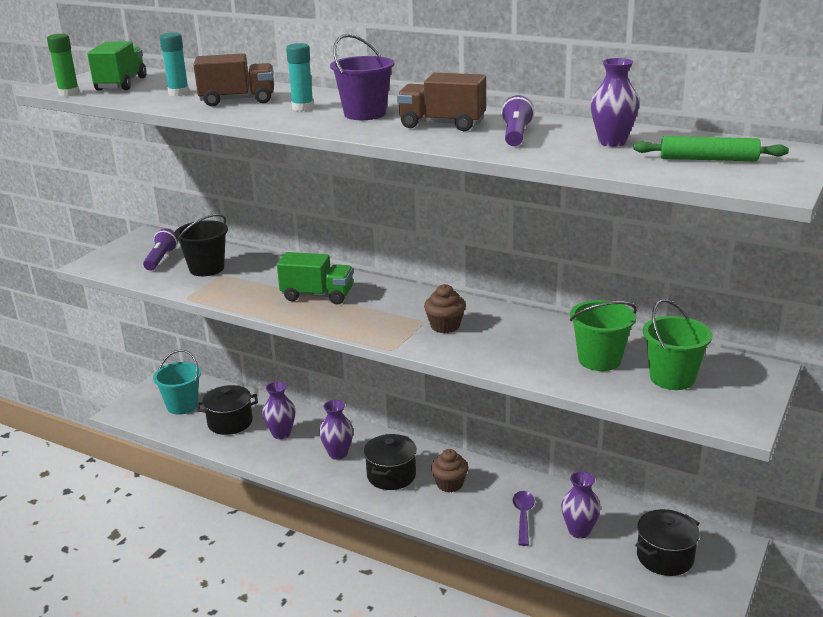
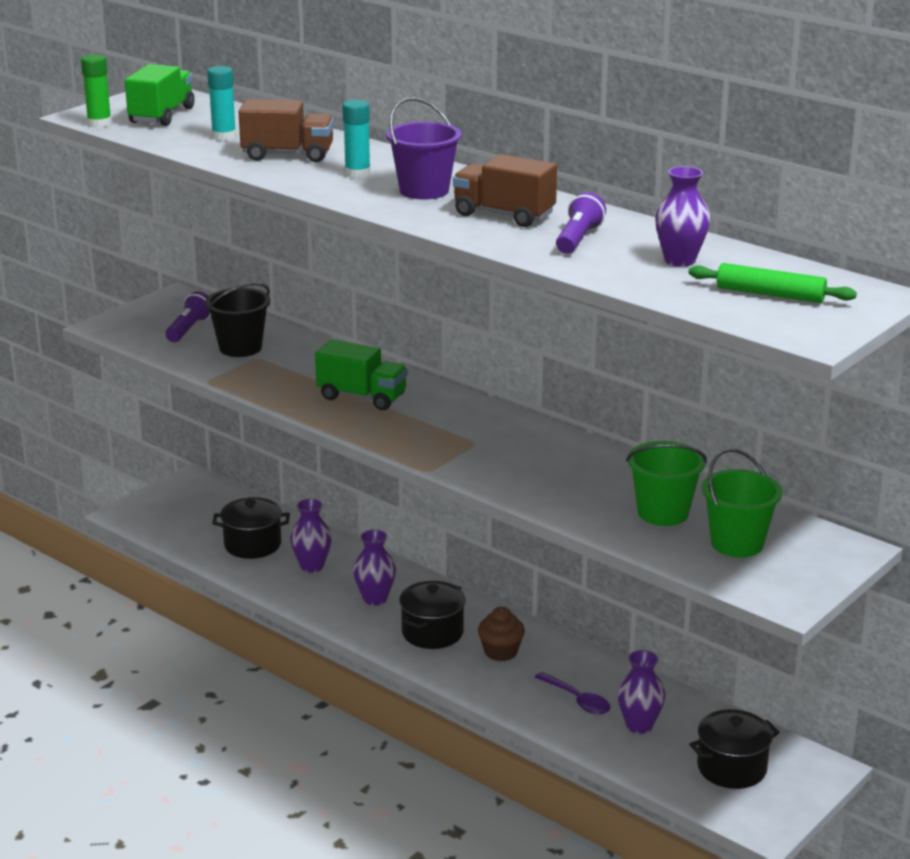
camera: 10 degrees right, 0 degrees up
(182, 406) = (199, 517): turquoise bucket -> none
(445, 326) = (499, 451): brown cupcake -> none
(523, 516) = (577, 700): purple spoon -> purple spoon turned 120 degrees clockwise

